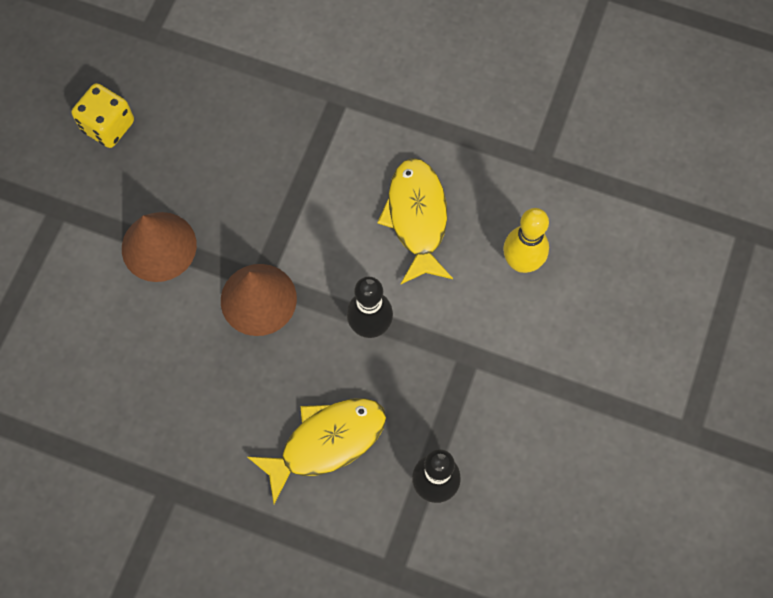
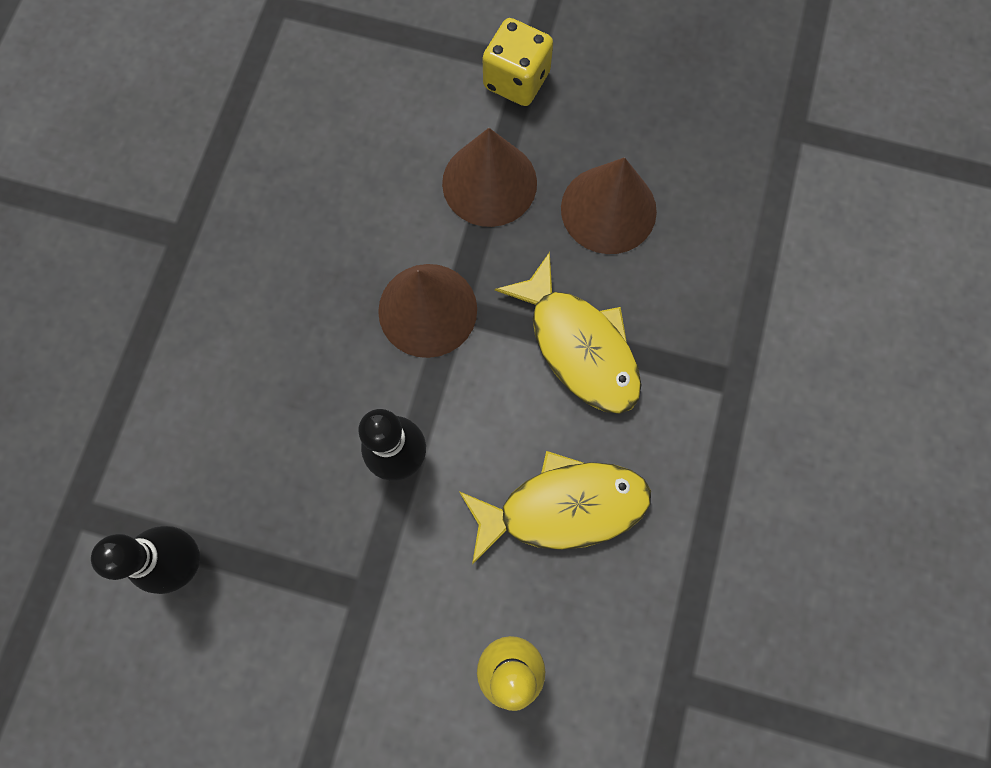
camera: 85 degrees right, 5 degrees up
(108, 126) = (647, 101): yellow dice -> yellow dice (516, 80)
(195, 164) = (608, 209): none -> brown cone
(326, 442) = (240, 415): yellow fish -> yellow fish (579, 346)

